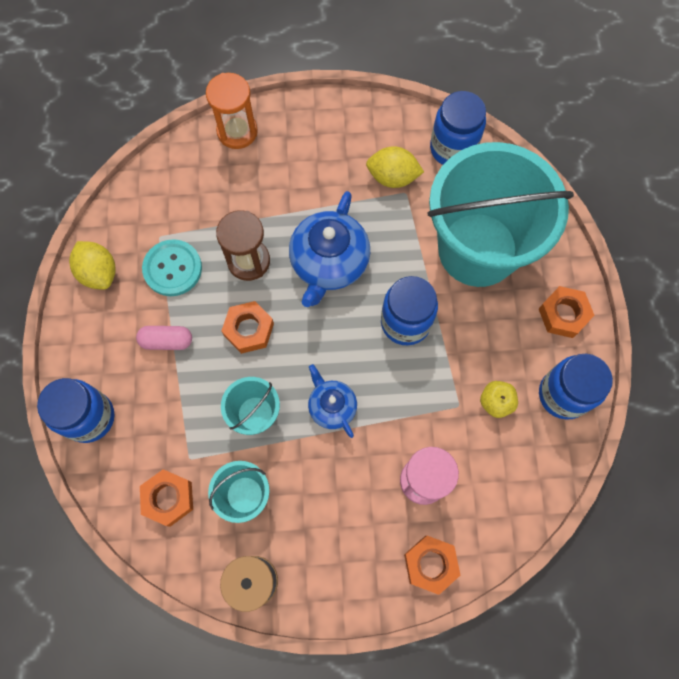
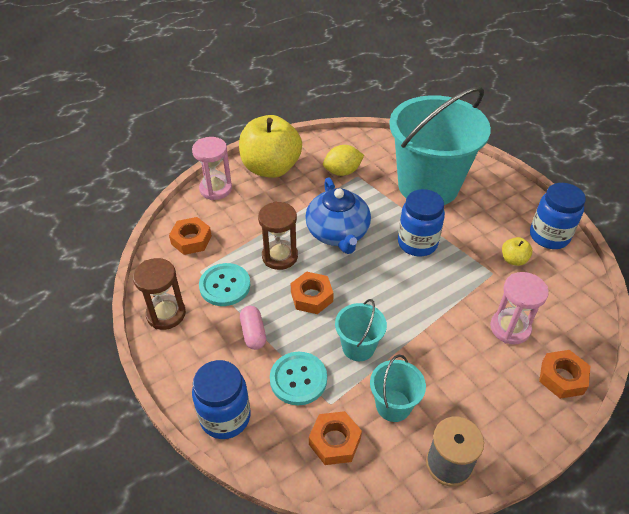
camera: 30 degrees left, 25 degrees down
(99, 273) = (166, 314): yellow lemon -> brown hourglass
(167, 341) = (253, 333): pink capsule -> pink capsule turned 75 degrees counterclockwise
(177, 416) = (298, 379): none -> turquoise button
(237, 131) = (216, 189): orange hourglass -> pink hourglass
(315, 130) = (271, 168): none -> yellow apple
(332, 406) = (409, 314): blue teapot -> none
(452, 149) = (368, 144): blue jar -> none
(563, 314) = (509, 196): orange nut -> orange nut (191, 240)

